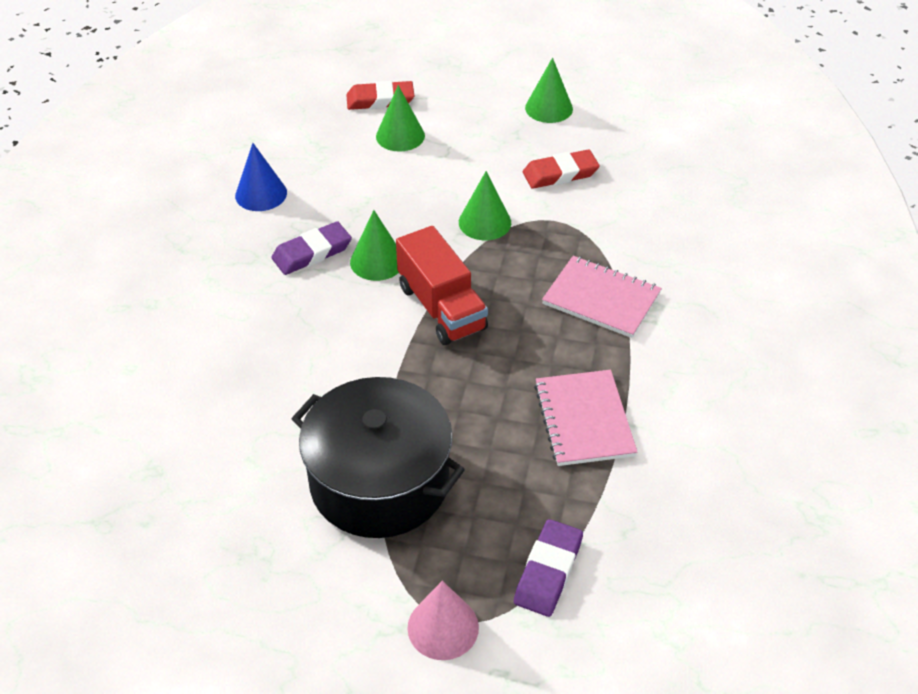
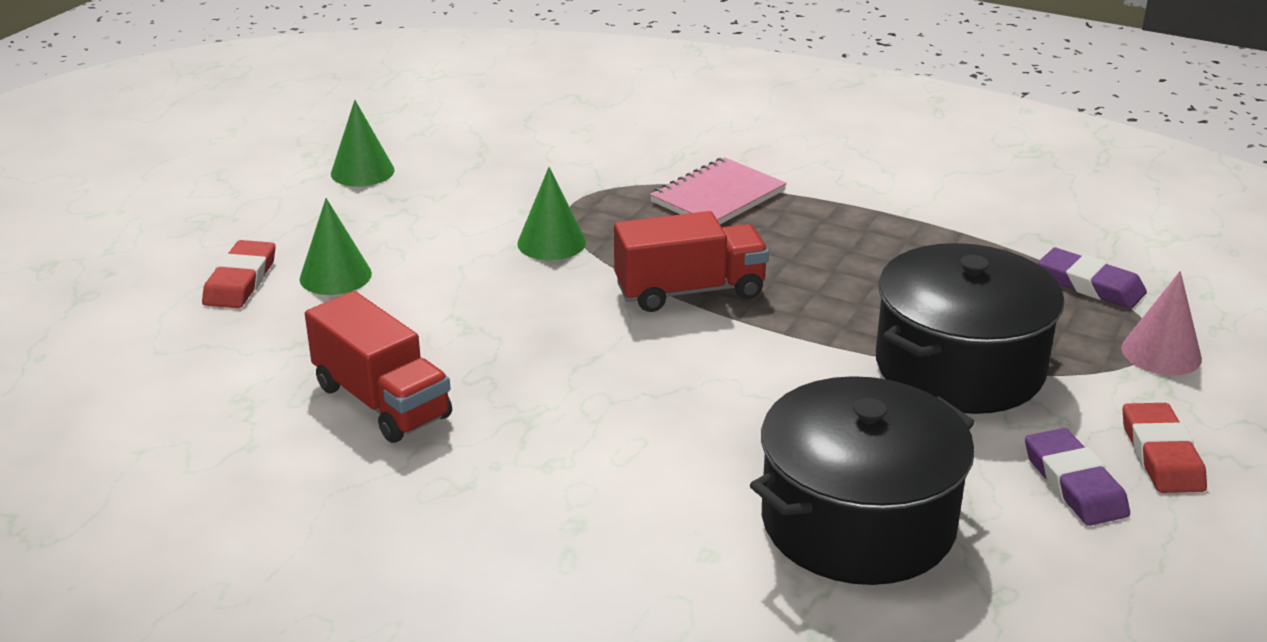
camera: 75 degrees left, 15 degrees down
(170, 439) = (858, 522): none -> black pot
(261, 194) = (382, 401): blue cone -> red truck
(312, 252) = (538, 371): purple eraser -> purple eraser (1074, 484)
(377, 261) = (583, 324): green cone -> none
(560, 173) = (493, 184): red eraser -> red eraser (1161, 455)
(584, 420) = (893, 235): pink notebook -> none

